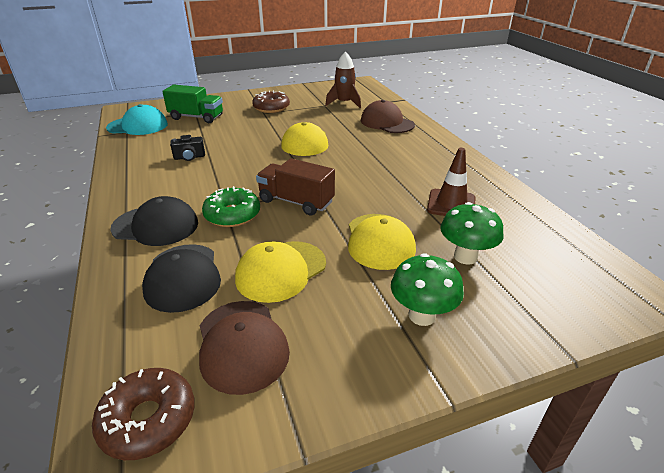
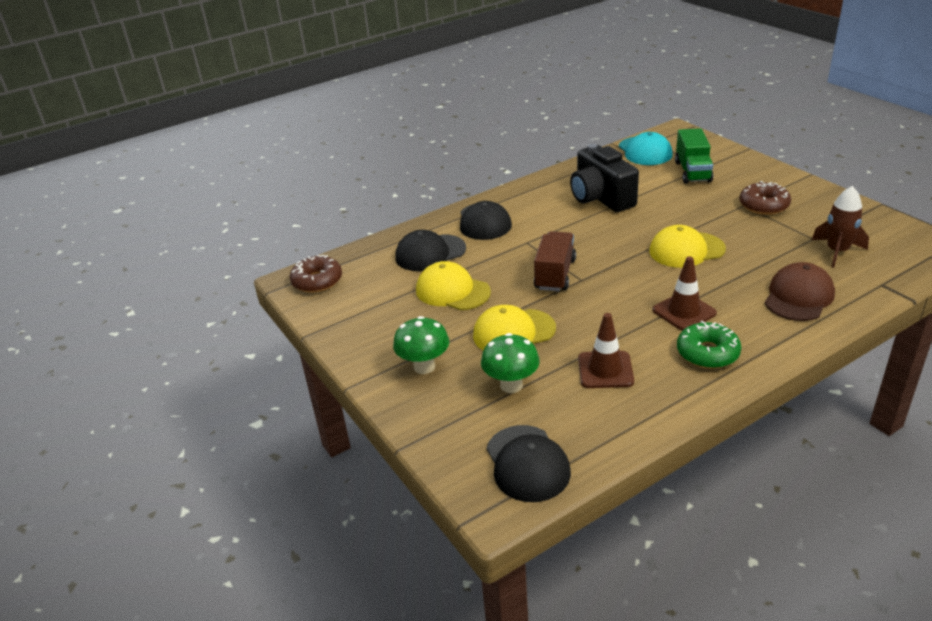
camera: 80 degrees right, 0 degrees up
(189, 157) = (601, 198): black camera -> black camera, size x2.27
(232, 215) = (516, 249): green donut -> green donut (707, 353)
(242, 345) = (375, 295): brown cap -> none
(385, 159) = (684, 312): none -> brown traffic cone
(579, 266) = (527, 463): none -> black cap

